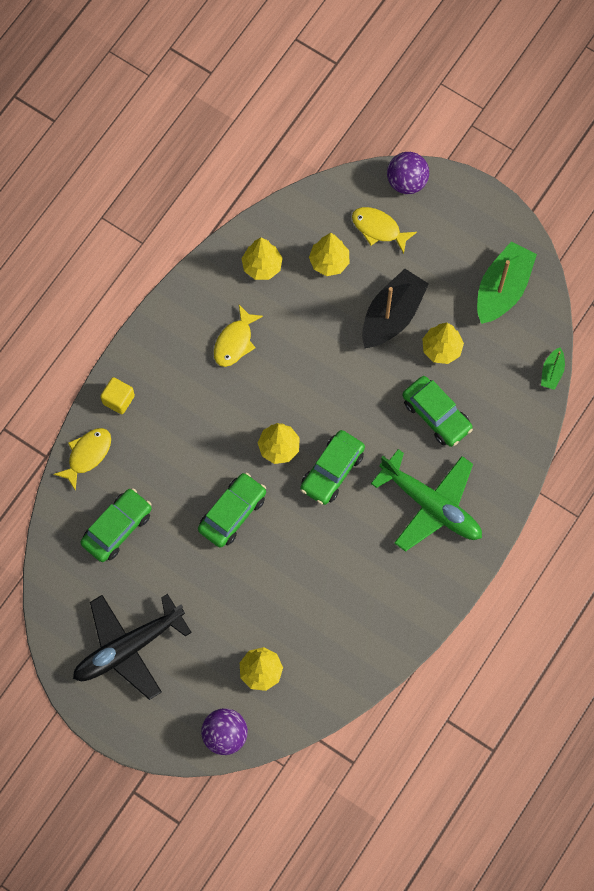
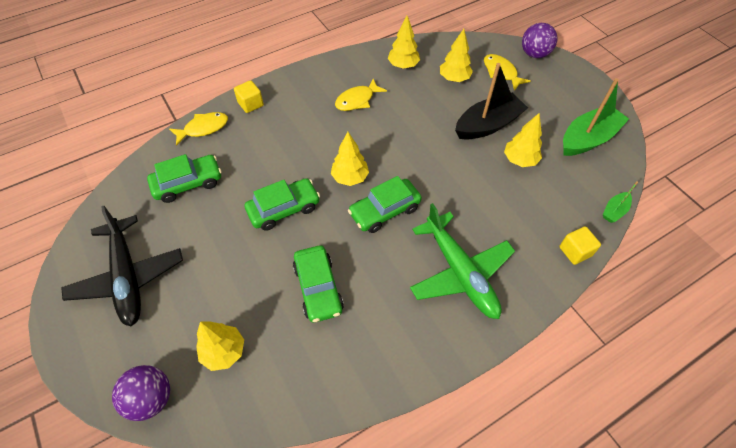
camera: 25 degrees right, 15 degrees down
(128, 647) = (128, 277): black plane -> black plane turned 105 degrees counterclockwise
(436, 415) = (495, 204): green car -> green car (318, 288)
(527, 436) = (575, 251): none -> yellow cube

